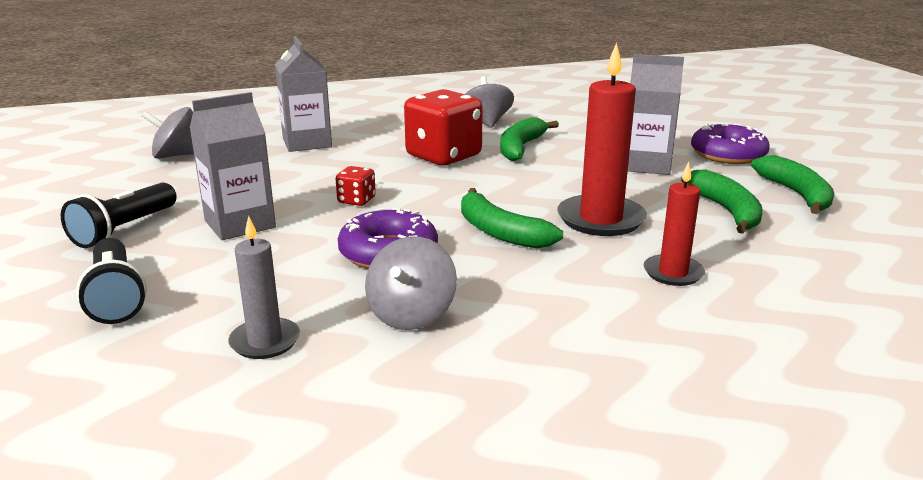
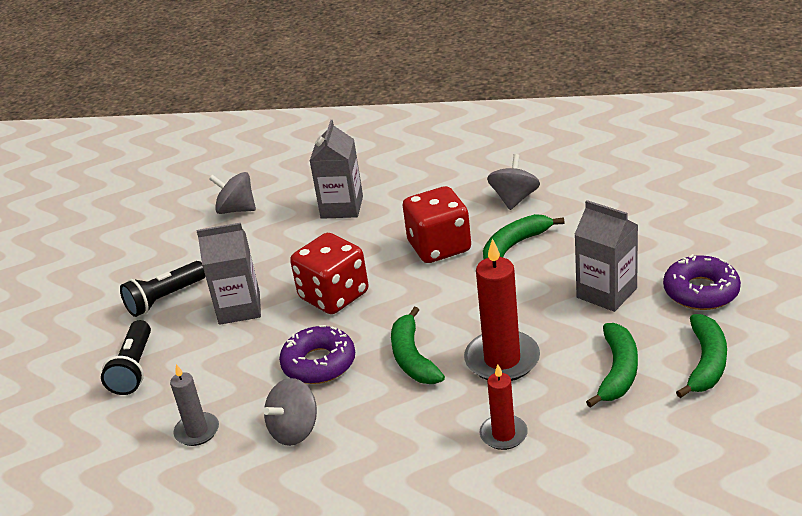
camera: 30 degrees right, 10 degrees up
(356, 200) = (334, 296): red dice -> red dice, size x2.20

